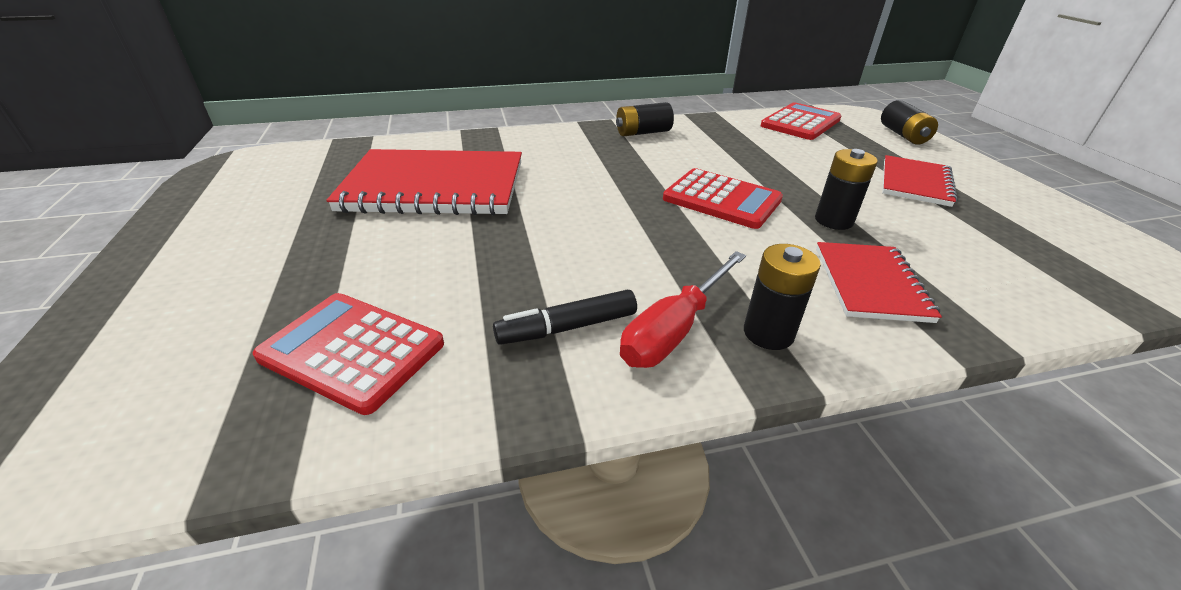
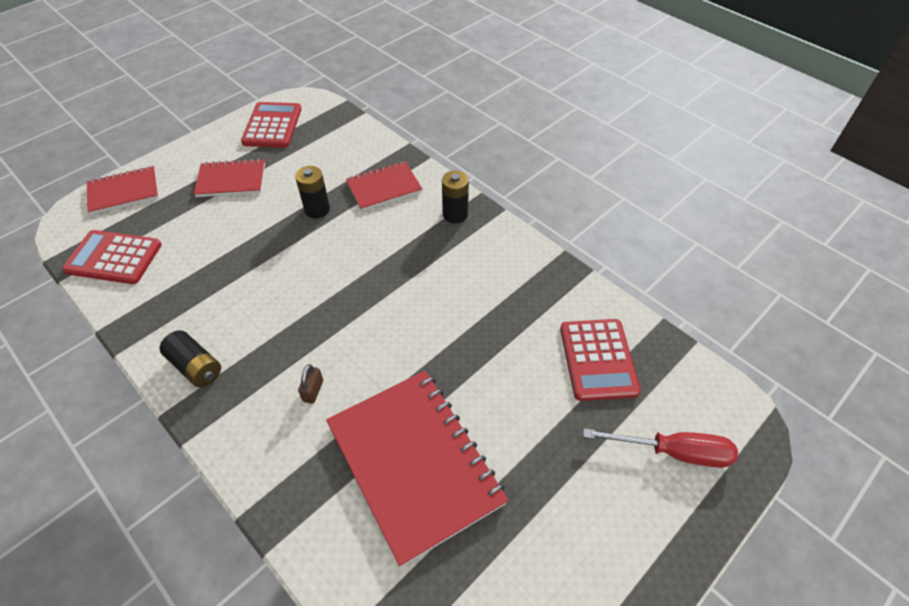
camera: 120 degrees left, 15 degrees up
(564, 165) = (313, 391): none -> brown padlock
(567, 327) = (510, 285): black marker -> none
(675, 329) = (478, 246): red screwdriver -> red screwdriver (673, 452)
(721, 199) = (319, 267): red calculator -> red calculator (272, 126)
(903, 135) = (124, 192): black battery -> red notebook

